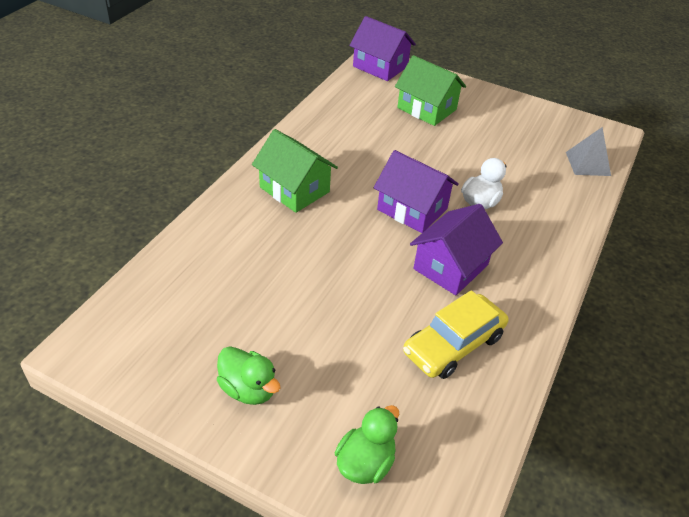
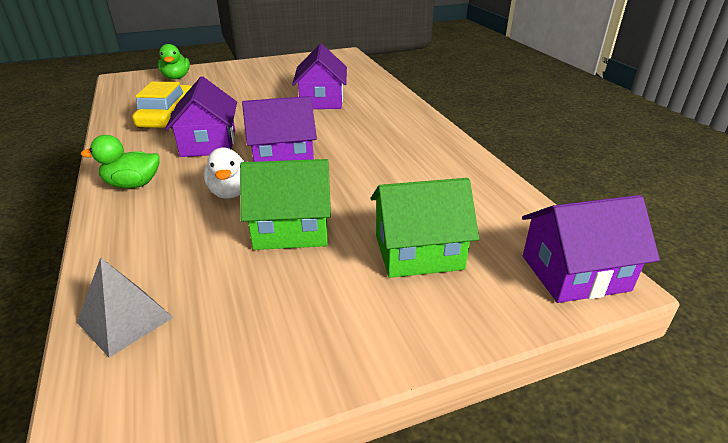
camera: 135 degrees right, 10 degrees down
(248, 389) = (257, 71): green duck -> green duck (133, 184)
(282, 258) = (322, 100): none -> purple house
(294, 189) = (381, 125): green house -> green house (291, 229)

